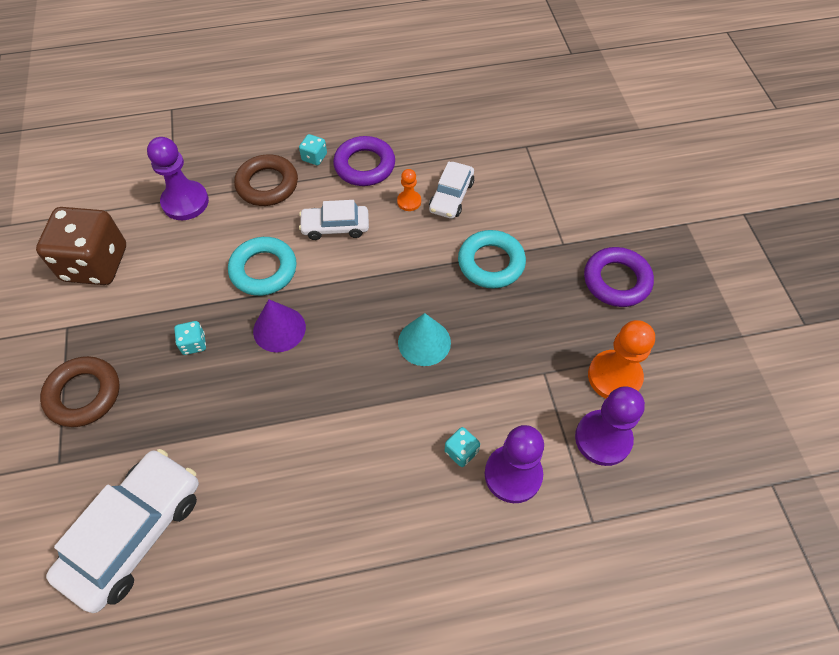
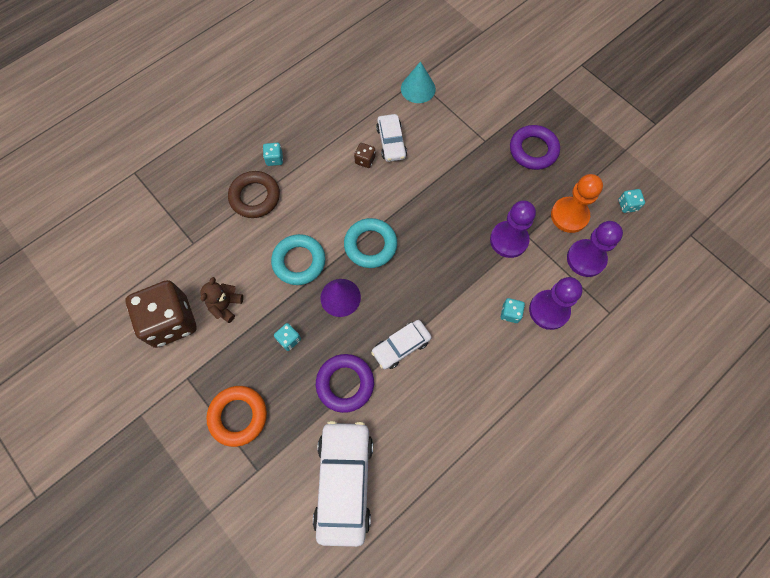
camera: 30 degrees left, 10 degrees up
(84, 394) = (238, 416): brown ring -> orange ring
(158, 276) = (226, 305): none -> brown teddy bear
(185, 202) = (203, 241): purple pawn -> purple pawn (509, 240)
(335, 227) = (327, 204): white car -> white car (401, 346)
(364, 165) = (315, 148): purple ring -> purple ring (345, 384)
(409, 201) = (365, 160): orange pawn -> brown dice
(424, 342) = (441, 255): turquoise cone -> turquoise cone (418, 88)
(491, 263) = (448, 178): turquoise ring -> turquoise ring (370, 245)
(702, 403) = (627, 205): none -> turquoise dice

